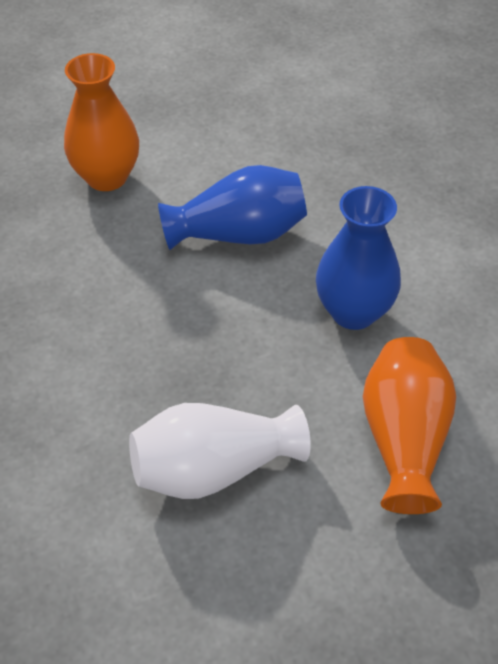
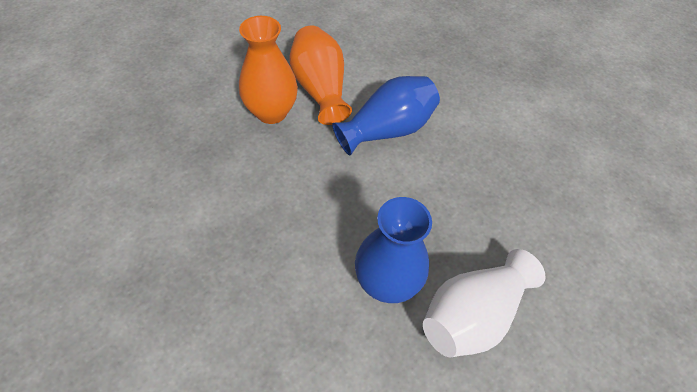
camera: 25 degrees left, 5 degrees up
(353, 312) = (493, 165): blue vase -> blue vase (386, 282)
(404, 439) = (578, 246): orange vase -> orange vase (320, 89)

